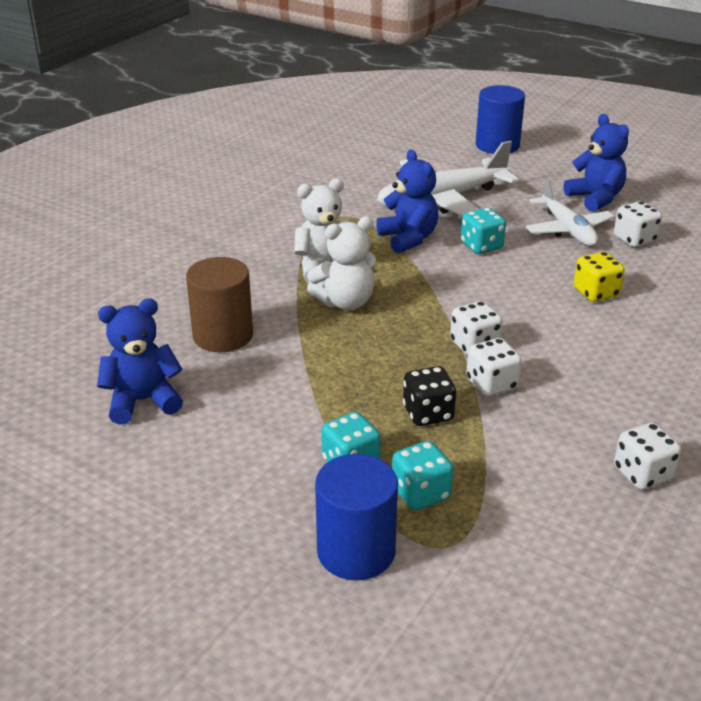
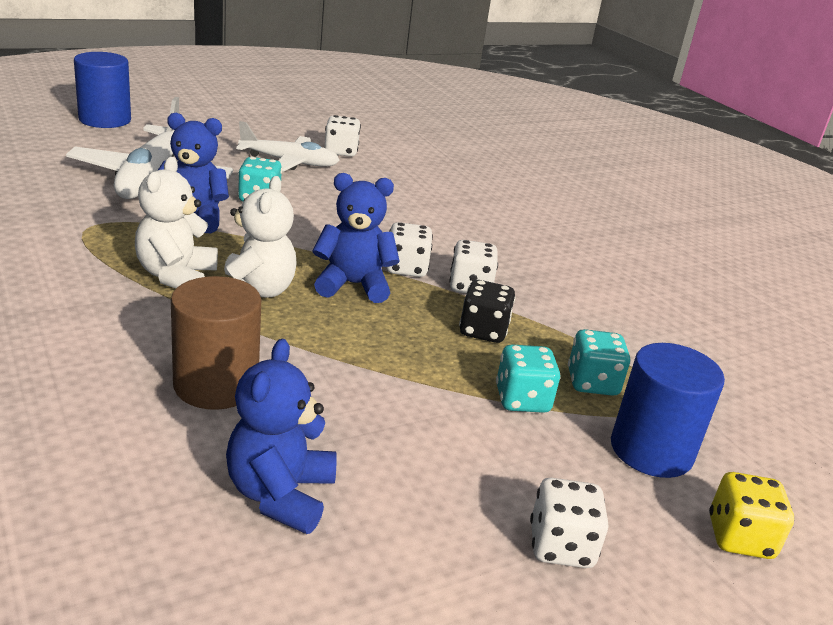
camera: 65 degrees left, 5 degrees down
(595, 198) = (261, 134): blue teddy bear -> blue teddy bear (353, 285)
(596, 293) = (393, 195): yellow dice -> yellow dice (740, 538)
(642, 474) = (632, 285): white dice -> white dice (561, 546)

